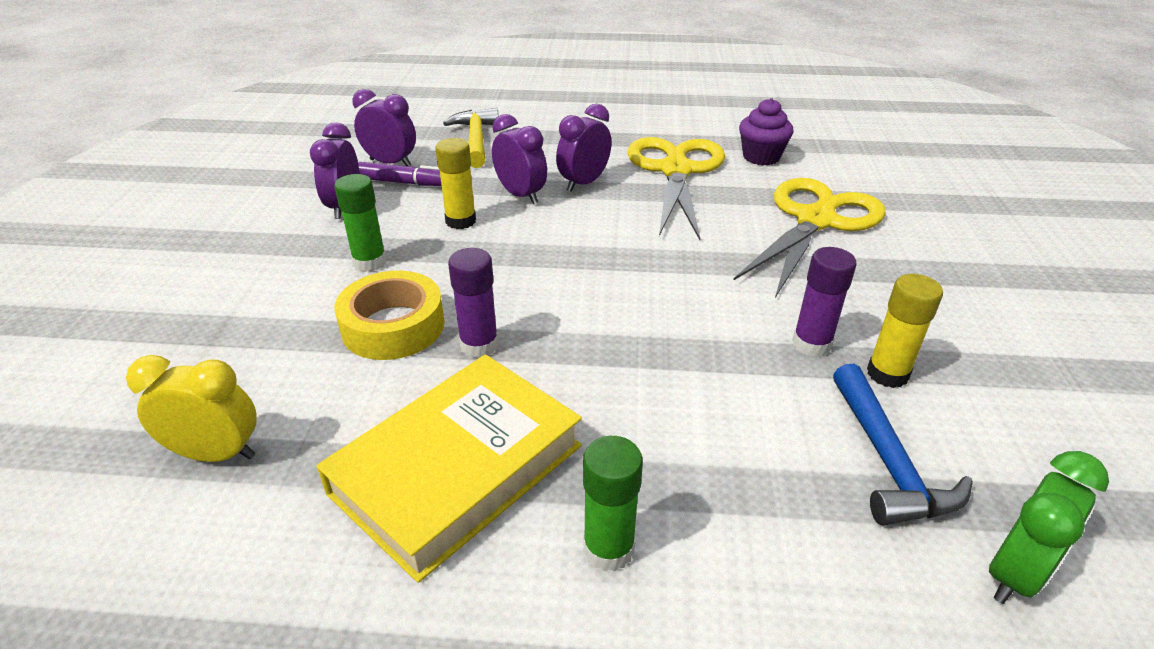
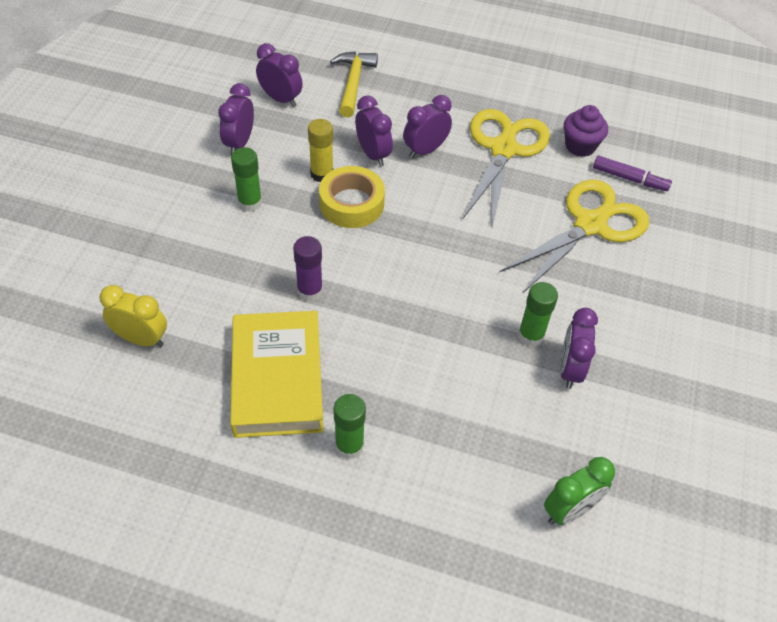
camera: 10 degrees right, 15 degrees up
(393, 326) = (257, 264): yellow tape -> yellow tape (351, 204)
(403, 182) = (287, 123): purple marker -> purple marker (629, 179)
(457, 469) = (277, 379): yellow book -> yellow book turned 60 degrees counterclockwise
(811, 344) = (531, 336): purple glue stick -> green glue stick
(887, 374) = (569, 369): yellow glue stick -> purple clock
(887, 460) = (535, 428): blue hammer -> none

